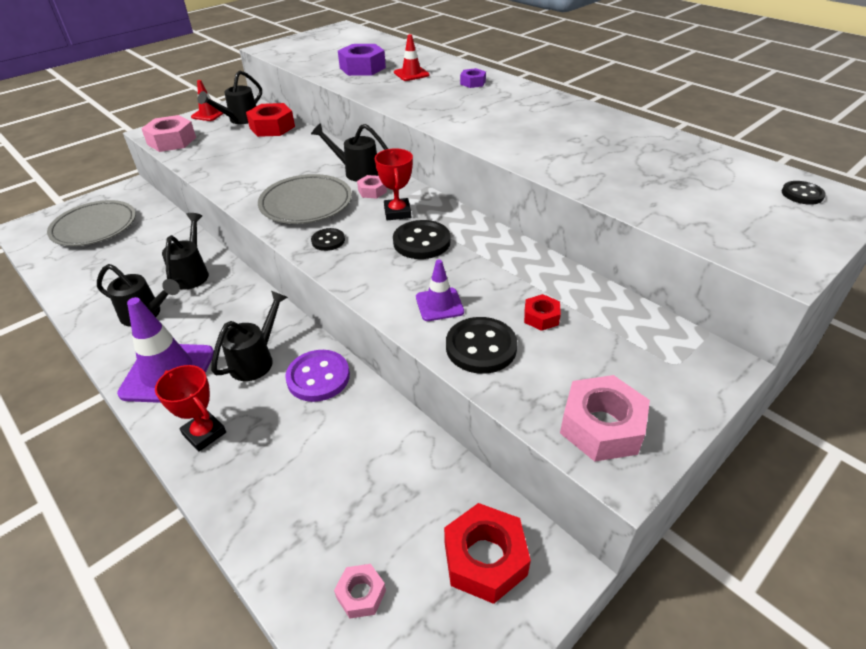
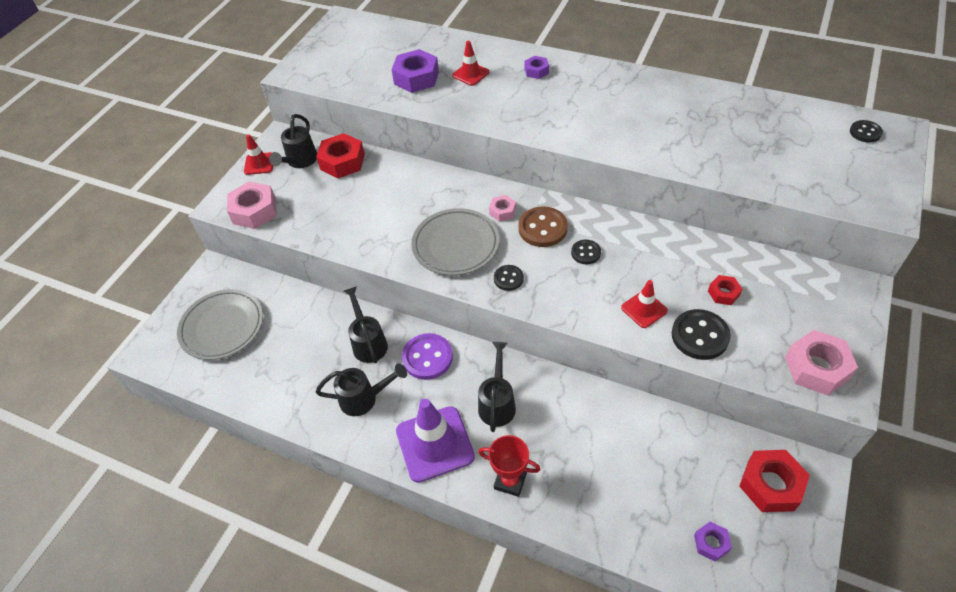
camera: 20 degrees left, 10 degrees up
(318, 377) = (559, 398): purple button -> purple button (427, 357)
(357, 172) = (471, 193): black watering can -> none
(361, 594) = (711, 543): pink nut -> purple nut
(397, 212) = (542, 228): red trophy -> brown button
(421, 242) = (585, 253): black button -> black button, size x0.58
(439, 304) = (644, 309): purple traffic cone -> red traffic cone

